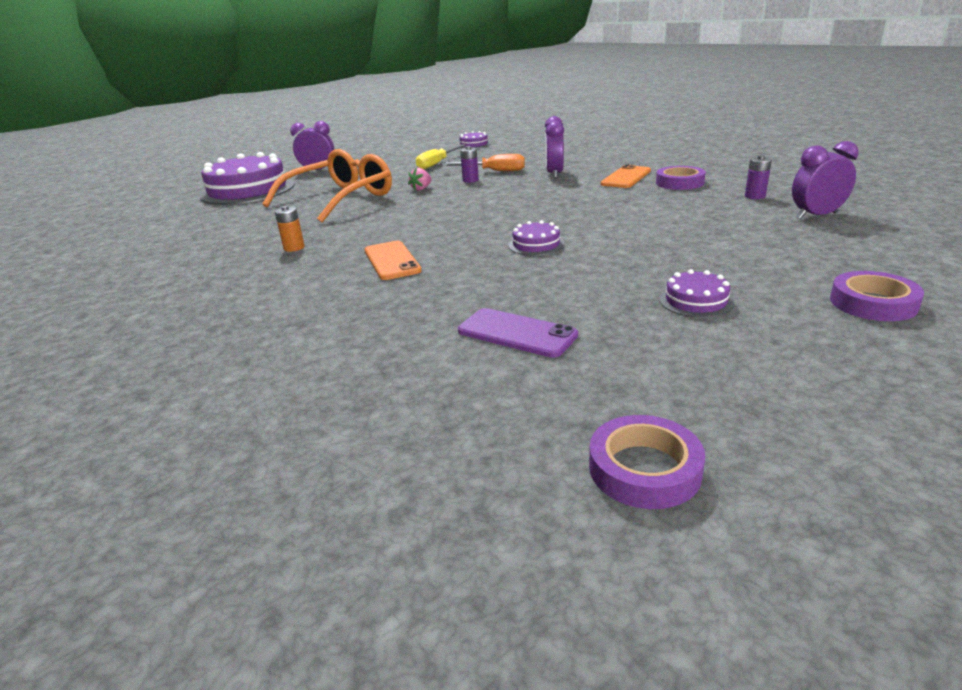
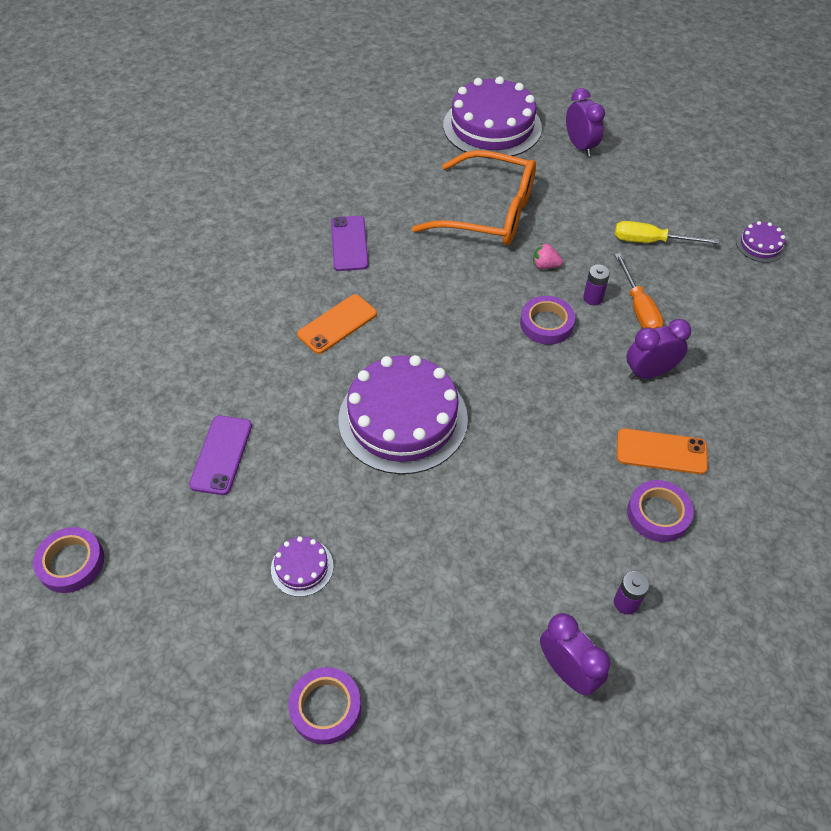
camera: 65 degrees right, 25 degrees up
(294, 248) = (349, 243): orange battery -> purple phone
(480, 193) = (546, 324): none -> purple tape
(536, 244) = (403, 419): purple cake -> purple cake, size x2.32

